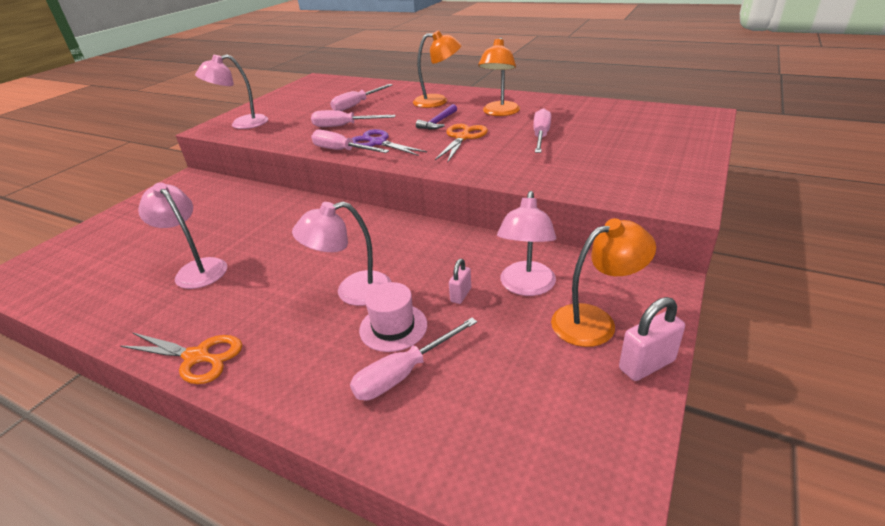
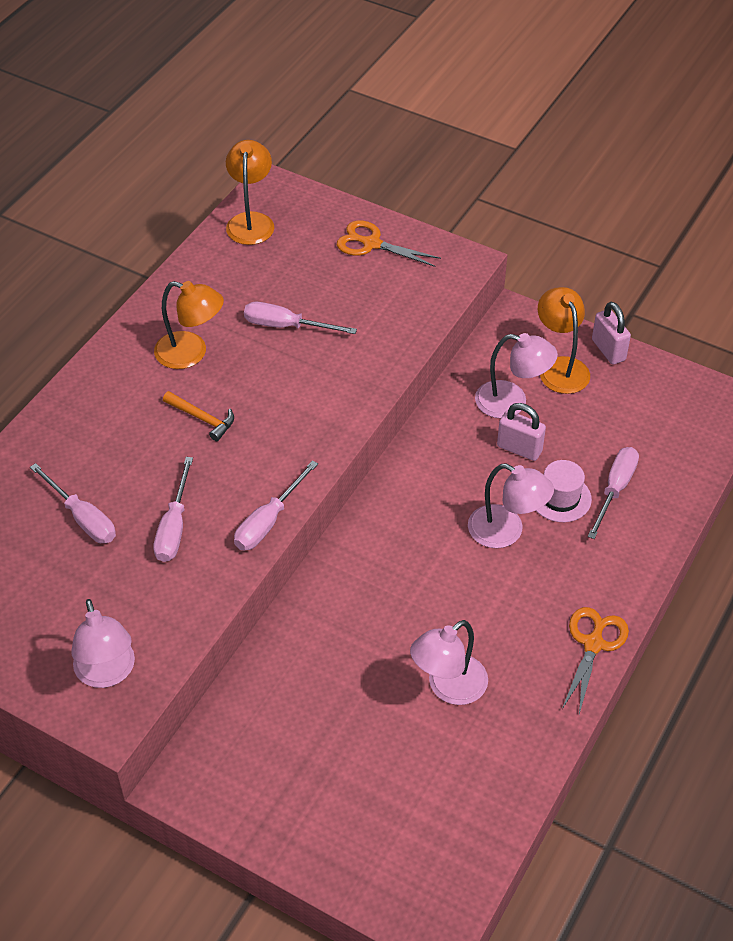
camera: 90 degrees left, 15 degrees up
(352, 291) = (506, 532): pink lamp -> pink lamp turned 45 degrees counterclockwise
(378, 143) = (253, 483): purple scissors -> none
(404, 373) = (615, 490): pink screwdriver -> pink screwdriver turned 120 degrees counterclockwise
(438, 101) = (112, 416): orange lamp -> orange lamp (251, 221)
(438, 122) = (202, 419): purple hammer -> orange hammer
(460, 295) = (519, 449): pink padlock -> pink padlock, size x1.64
(462, 137) = (265, 396): orange scissors -> orange scissors (372, 244)

